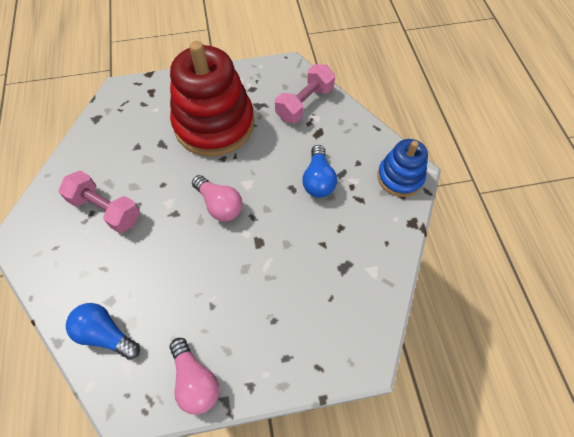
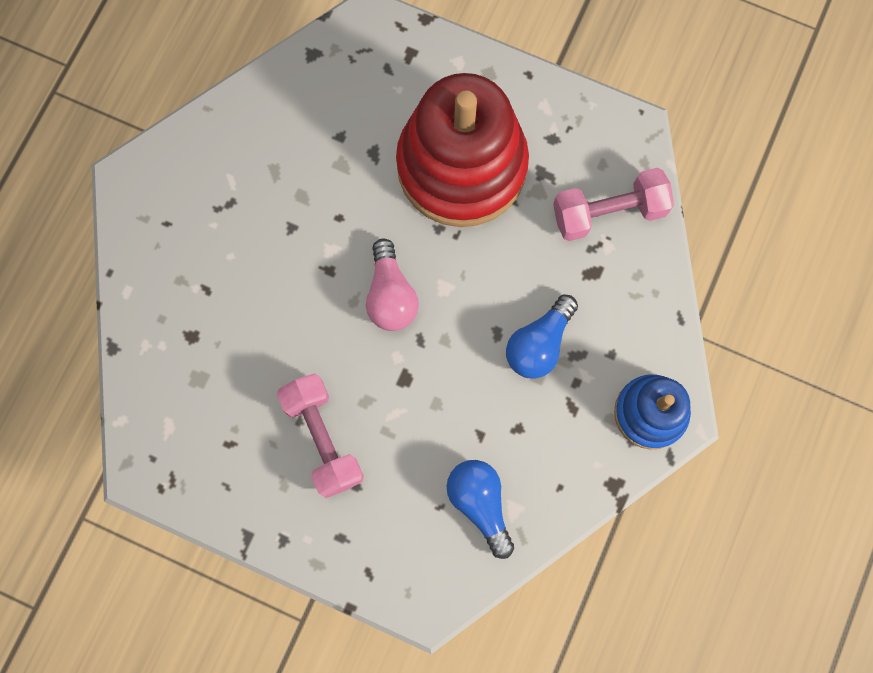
camera: 35 degrees right, 15 degrees up
(106, 209) = (251, 209): pink dumbbell -> pink dumbbell (323, 438)
(106, 334) = (167, 374): blue light bulb -> blue light bulb (480, 504)
(195, 380) = (230, 493): pink light bulb -> none

